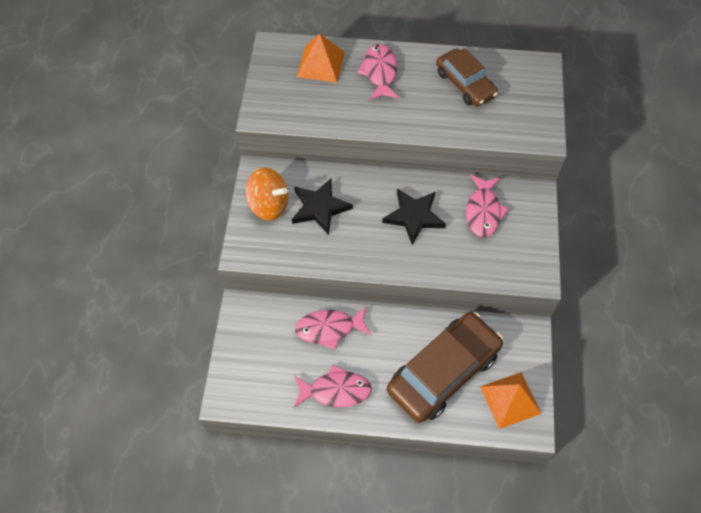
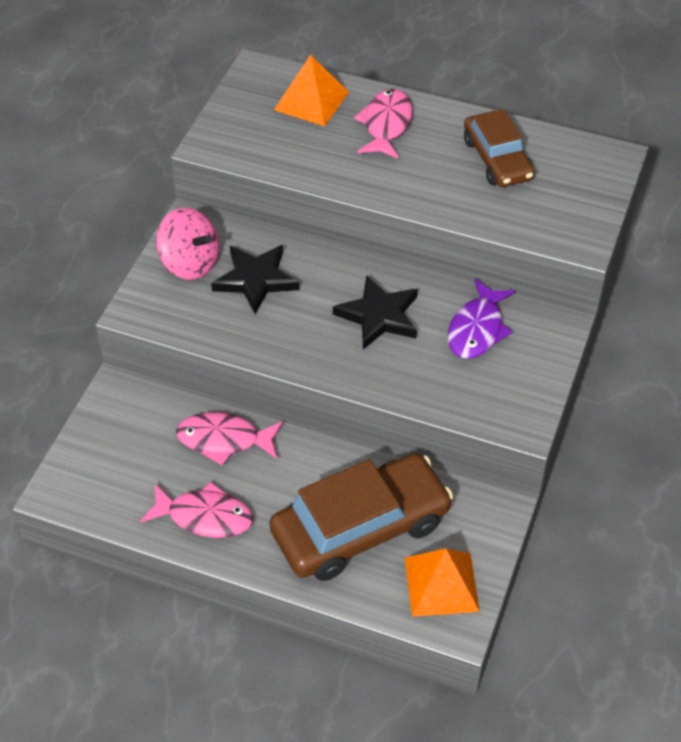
camera: 15 degrees right, 10 degrees down
(269, 205) = (190, 263): orange spinning top -> pink spinning top
(483, 211) = (477, 329): pink fish -> purple fish

